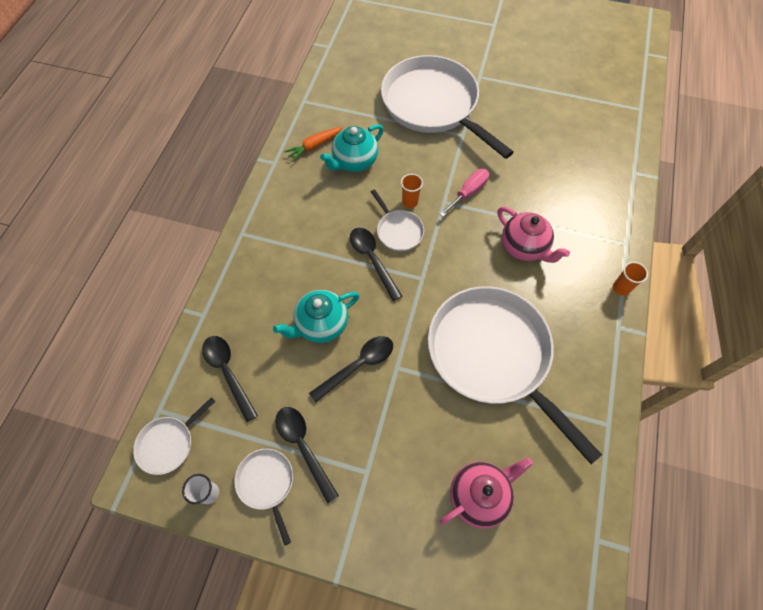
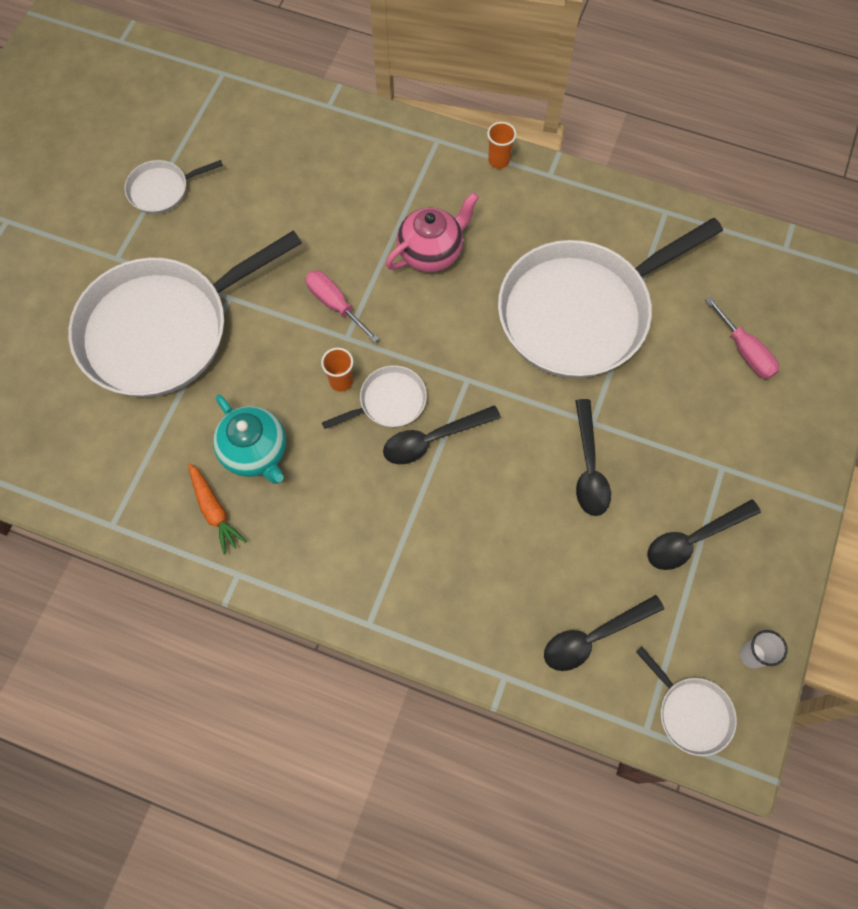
camera: 85 degrees left, 5 degrees up
(267, 483) = (738, 584): white pan -> white pan (162, 190)
(321, 325) = (529, 512): turquoise teapot -> none
(358, 365) = (589, 468): black spoon -> black spoon turned 150 degrees counterclockwise
(479, 495) = (745, 351): pink teapot -> pink screwdriver

